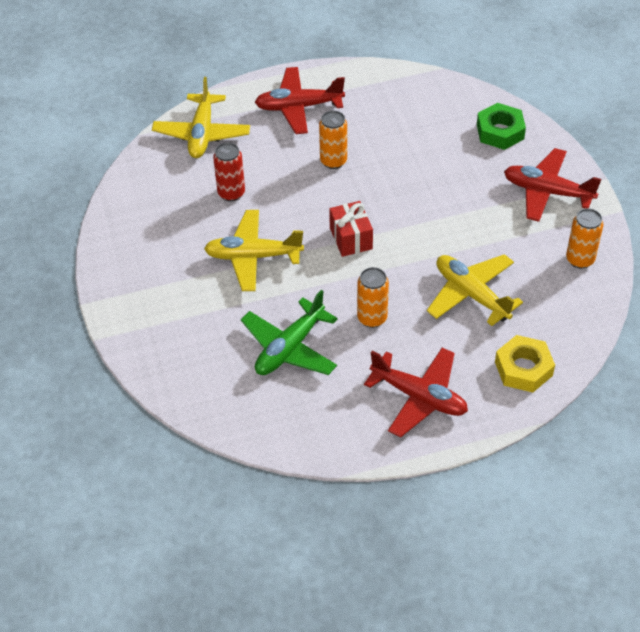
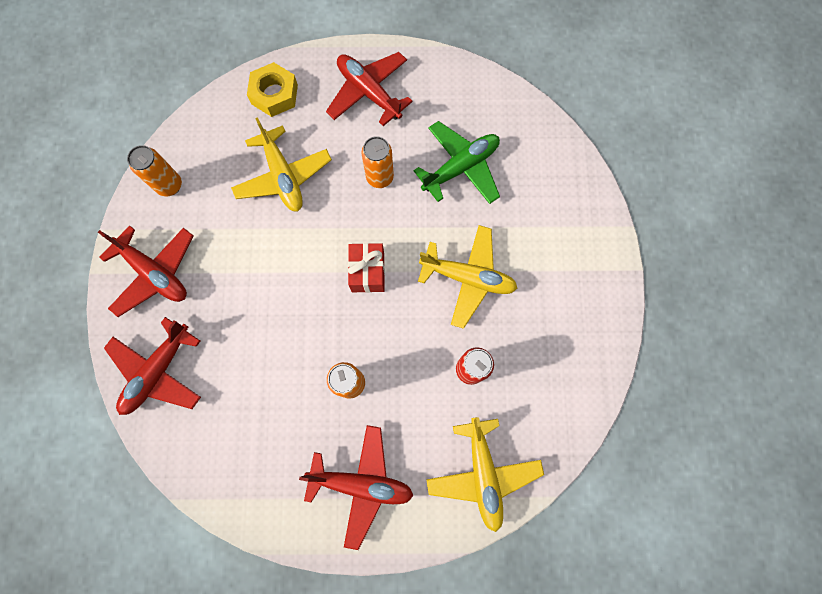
camera: 165 degrees left, 25 degrees up
(202, 134) = (483, 473): yellow plane -> yellow plane turned 150 degrees clockwise
(500, 131) = (158, 371): green nut -> red plane

